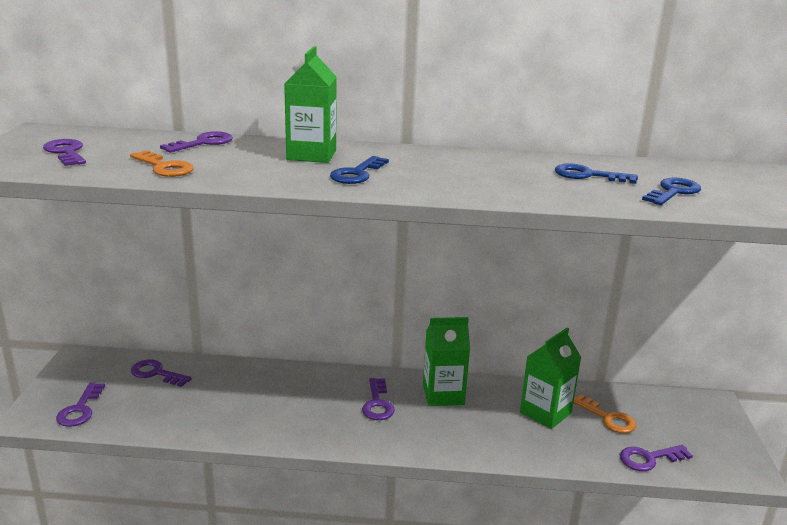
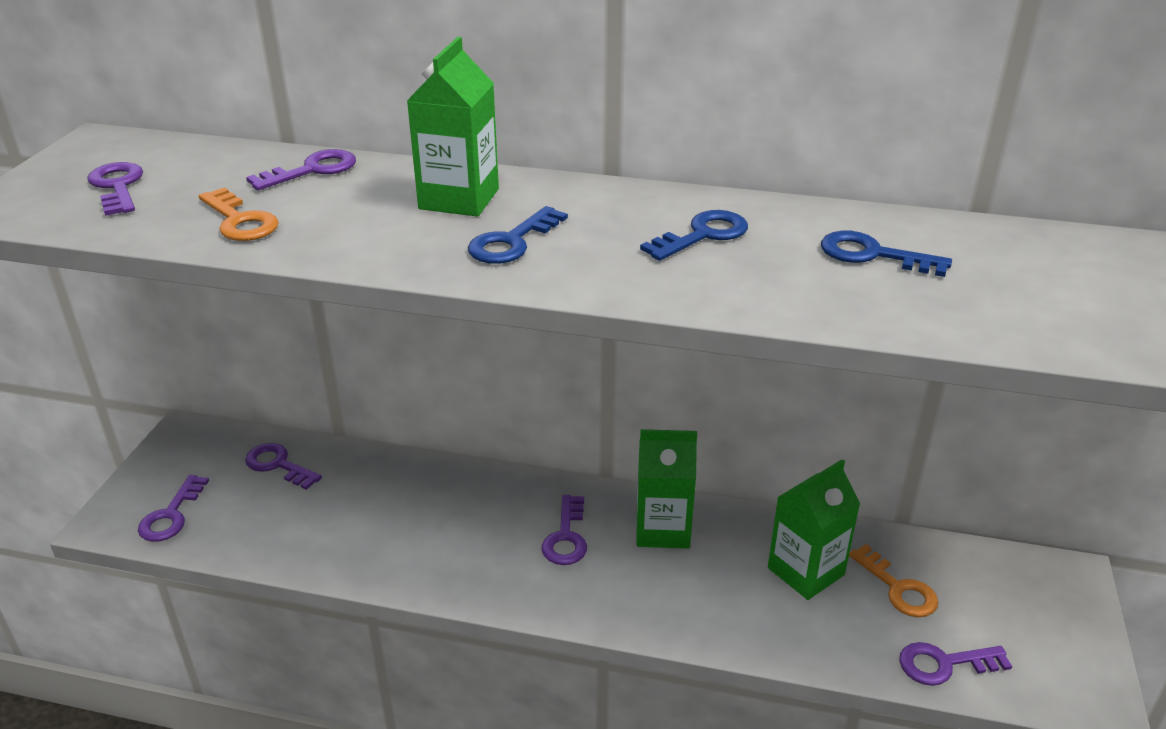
camera: 10 degrees right, 10 degrees up
(673, 192) = (1002, 297): blue key -> blue key (702, 235)

